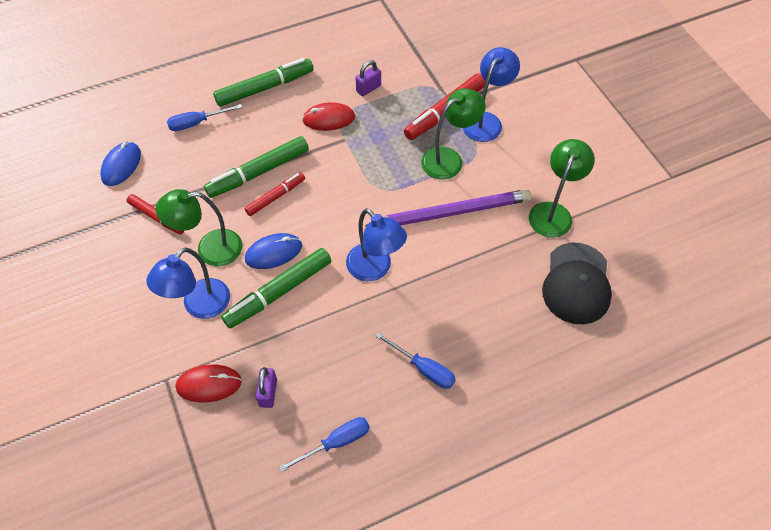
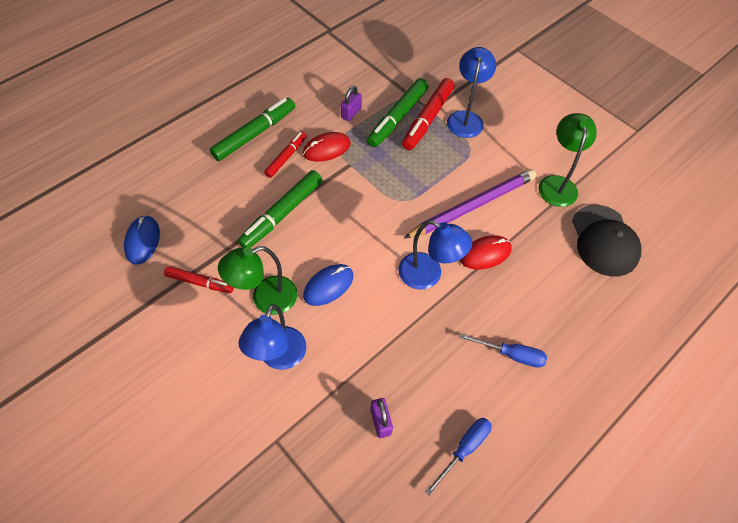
camera: 20 degrees left, 0 degrees up
(197, 123) = (202, 182): blue screwdriver -> none
(209, 384) = (320, 431): red mouse -> red mouse (485, 254)
(276, 197) = (308, 233): red marker -> red marker (286, 157)
(278, 292) = (349, 322): green marker -> green marker (397, 117)
(449, 159) = (449, 159): green lamp -> none

